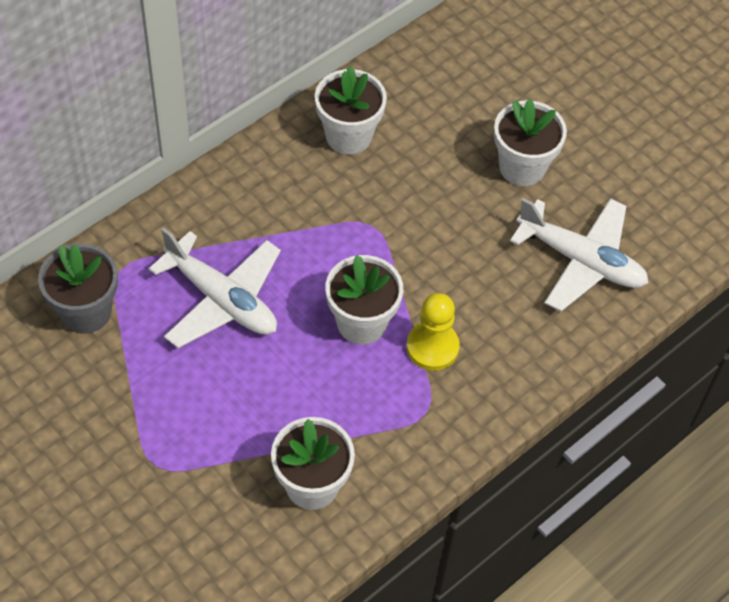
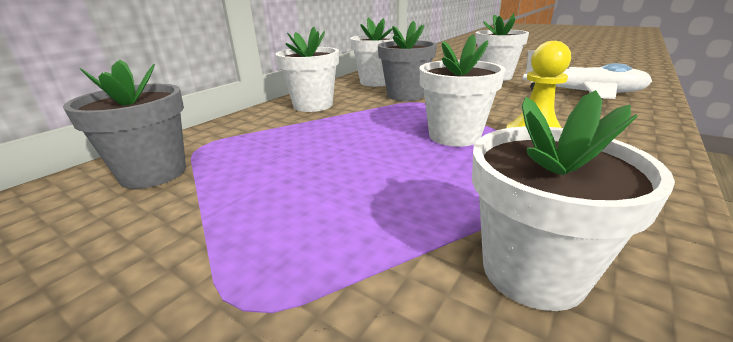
camera: 10 degrees left, 30 degrees down
(221, 299) = (310, 145): white plane -> none
(244, 198) = (313, 105): none -> white flower pot
(365, 200) = (405, 95): none -> grey flower pot

